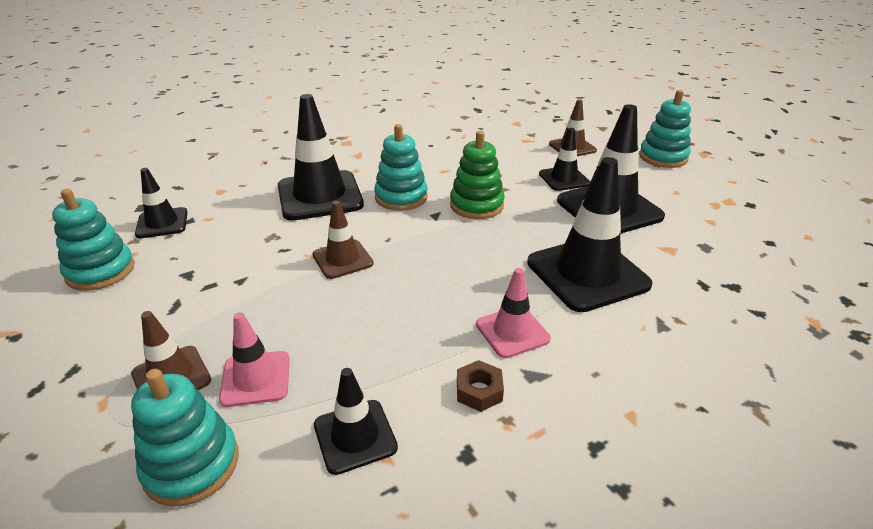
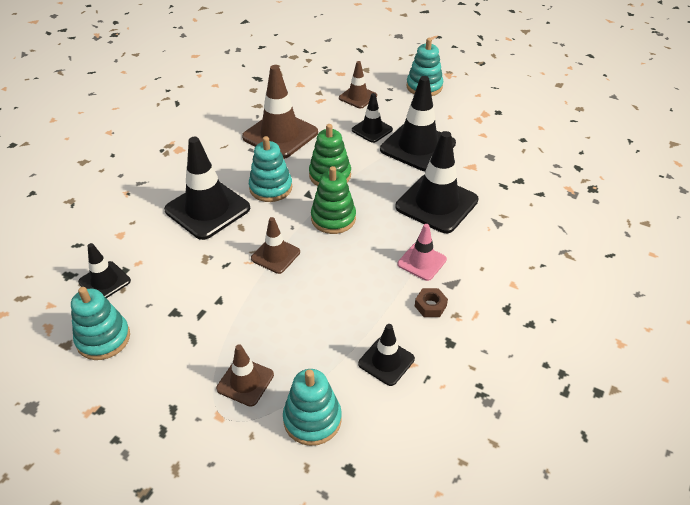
camera: 30 degrees left, 10 degrees up
(256, 378) = (299, 358): pink traffic cone -> none
(441, 246) = (333, 218): none -> green stacking toy
(456, 157) = (280, 135): none -> brown traffic cone

